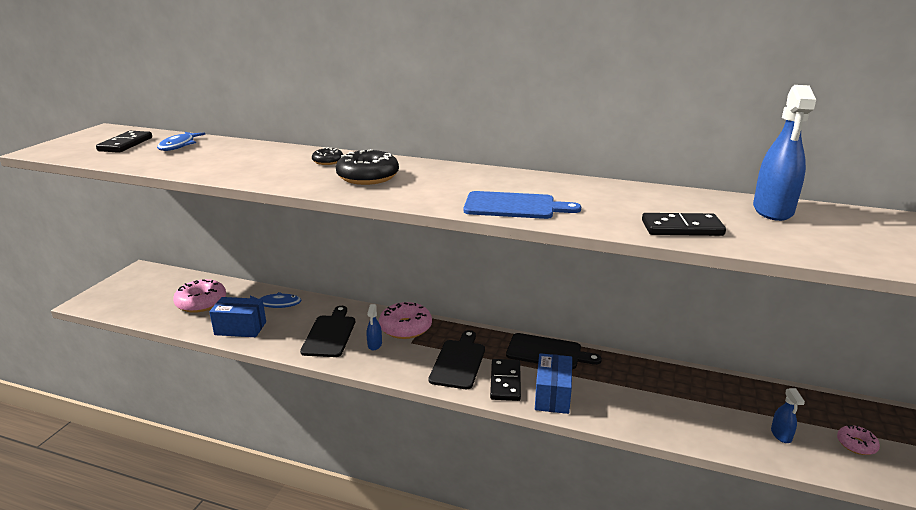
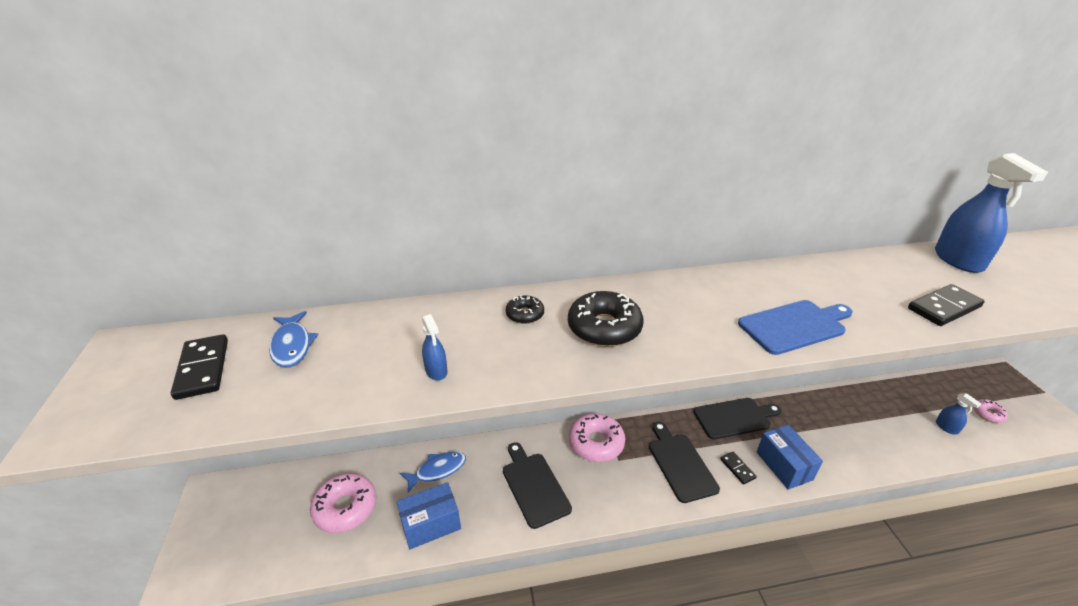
camera: 30 degrees left, 10 degrees up
(374, 345) = (590, 479): blue spray bottle -> blue spray bottle (436, 371)
(505, 382) = (737, 468): black domino -> black domino, size x0.59

